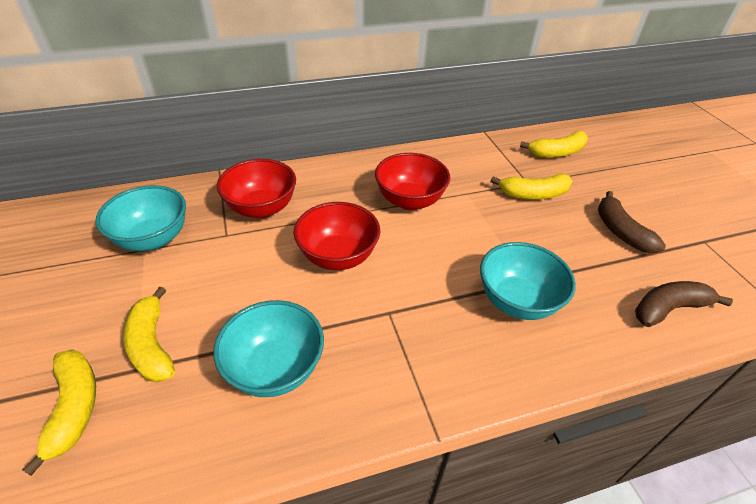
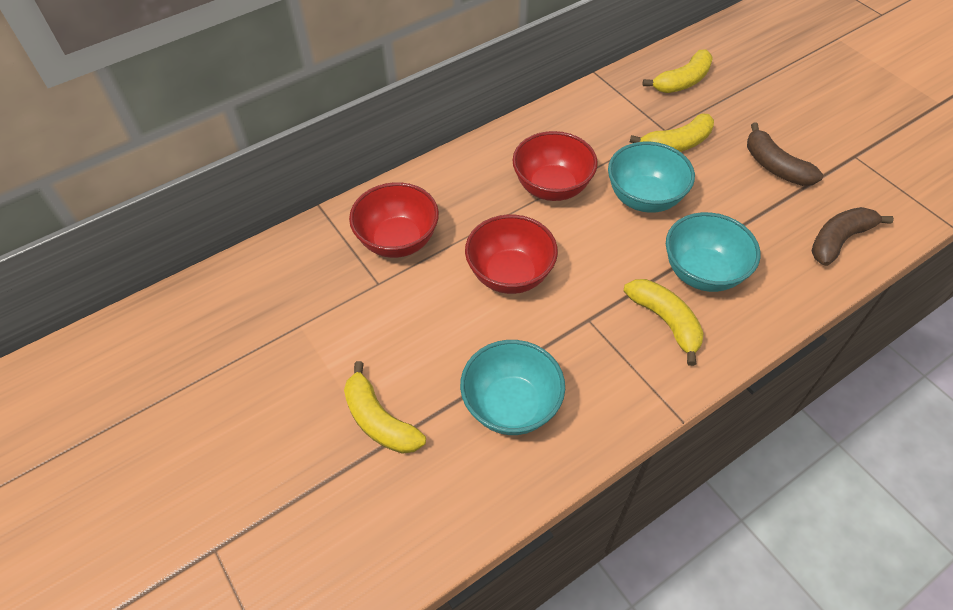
camera: 15 degrees left, 10 degrees up
(74, 408) = (347, 498): yellow banana -> yellow banana (665, 321)
(153, 239) = (302, 311): turquoise bowl -> turquoise bowl (644, 198)

